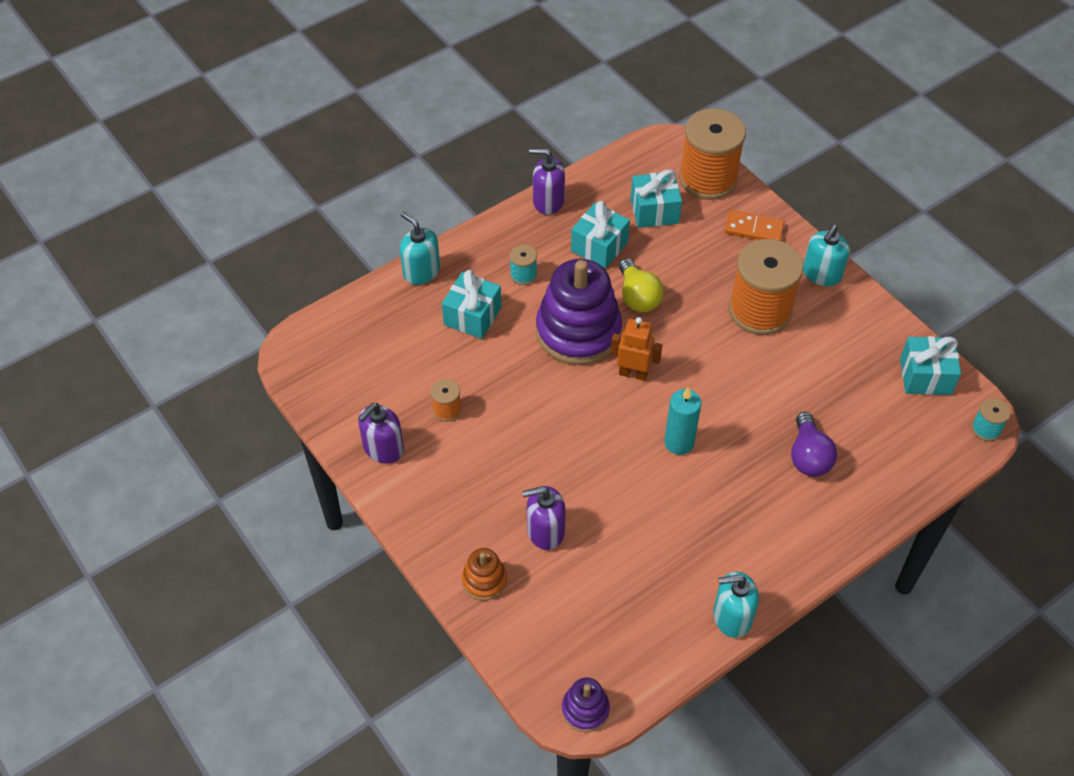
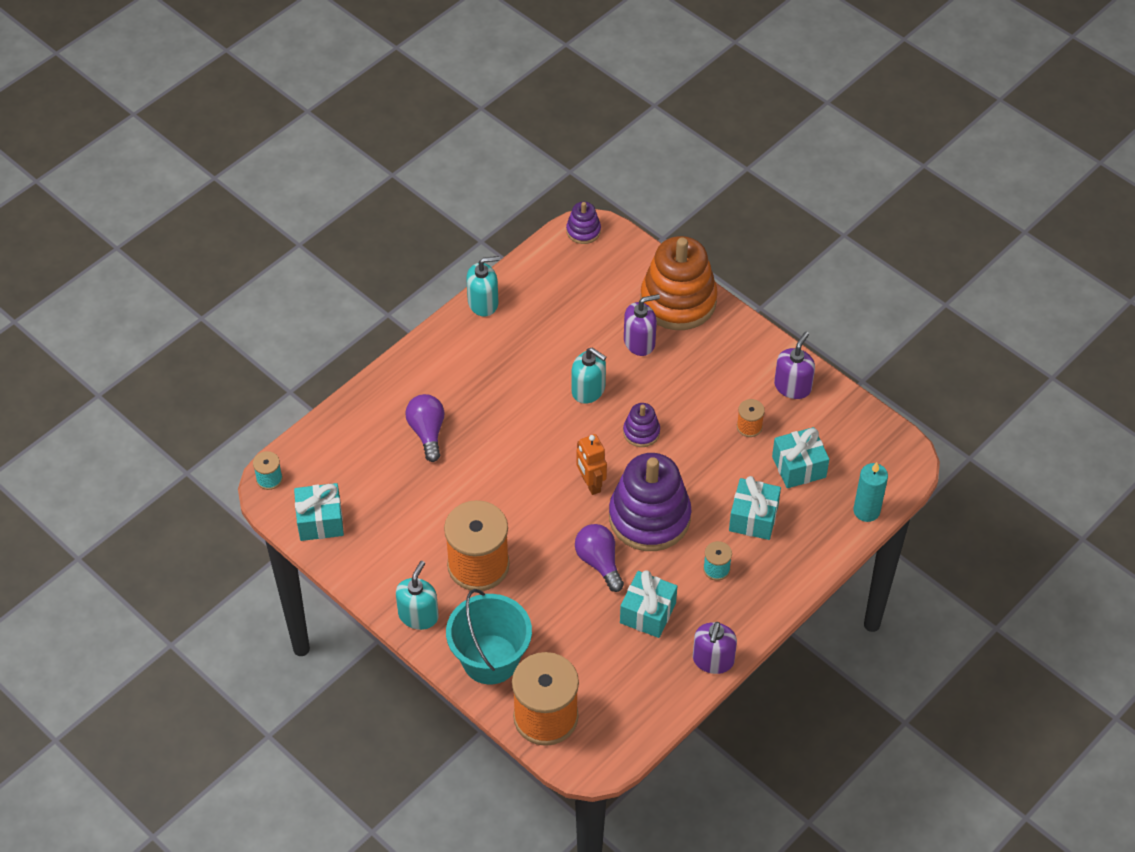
camera: 170 degrees right, 0 degrees up
(421, 271) = (818, 557): turquoise soap dispenser -> turquoise soap dispenser (588, 390)
(484, 580) = (678, 301): orange stacking toy -> orange stacking toy, size x2.16
(548, 201) = (713, 660): purple soap dispenser -> purple soap dispenser turned 105 degrees clockwise
(567, 421) = (641, 432): none -> purple stacking toy
(633, 373) = (590, 484): orange robot -> orange robot turned 60 degrees clockwise
(638, 297) = (599, 562): yellow light bulb -> purple light bulb
(654, 211) = (598, 665): turquoise gift -> turquoise gift (799, 467)
(679, 443) = (540, 427): turquoise candle -> turquoise candle (866, 511)
(754, 229) = (490, 659): orange domino -> turquoise bucket

